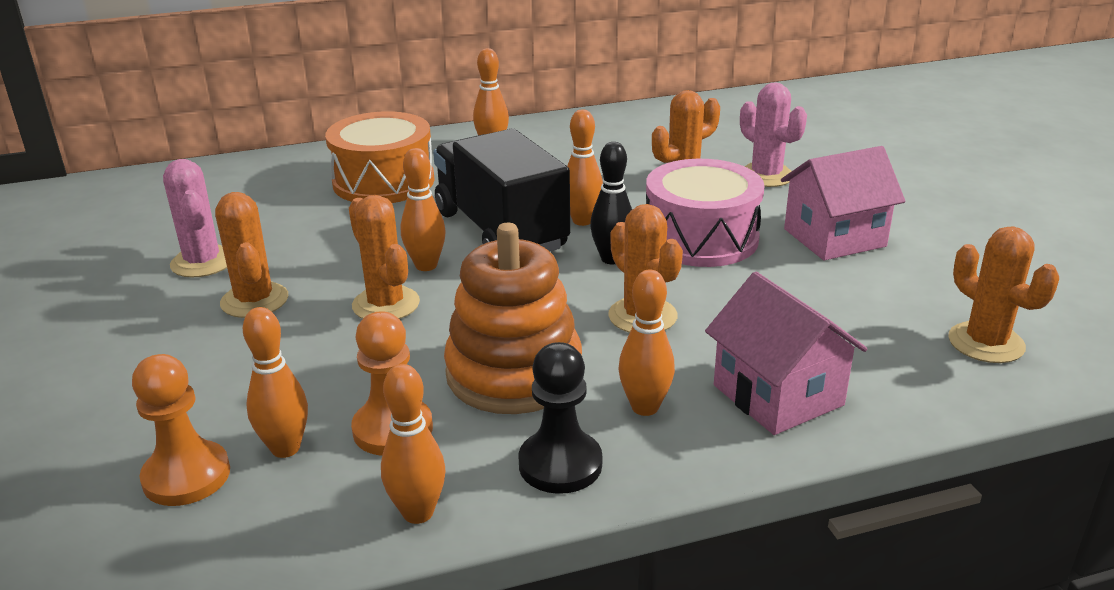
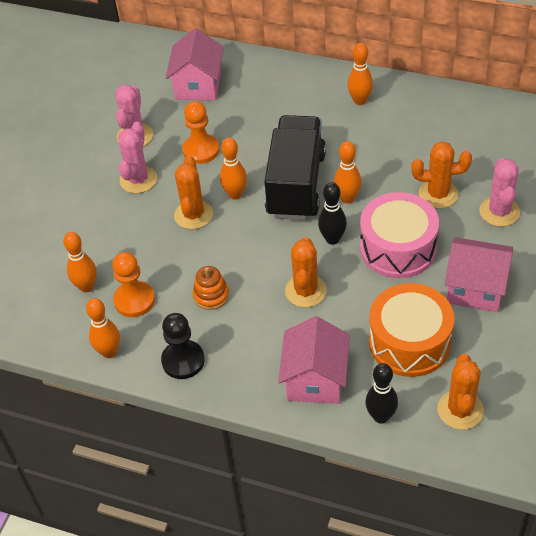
camera: 40 degrees right, 20 degrees up
(186, 476) = (42, 281): orange pawn -> orange pawn (201, 150)
(254, 300) = (138, 179): orange cactus -> pink cactus
(255, 193) = (198, 85): none -> pink house
(383, 181) = (271, 107): orange drum -> orange drum (409, 342)
(514, 373) = (211, 295): orange stacking toy -> orange stacking toy, size x0.48
(645, 407) = (248, 350): orange bowling pin -> none
(912, 393) = (381, 416): none -> black bowling pin

